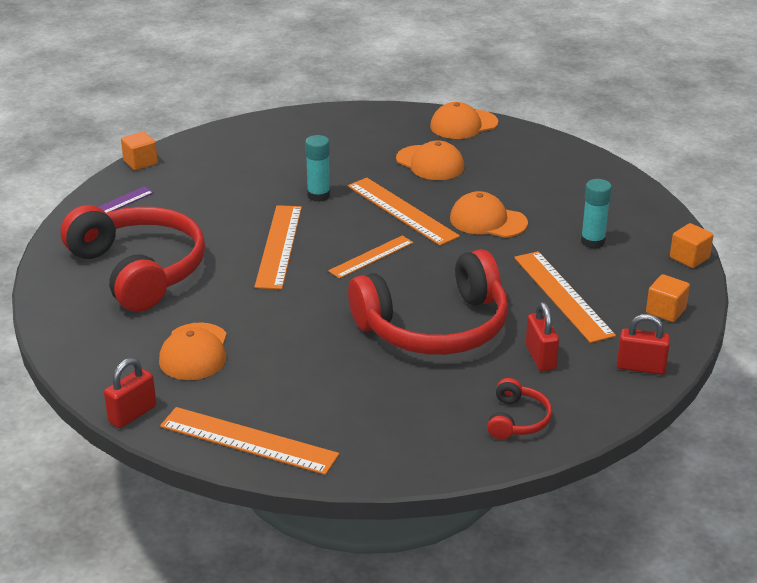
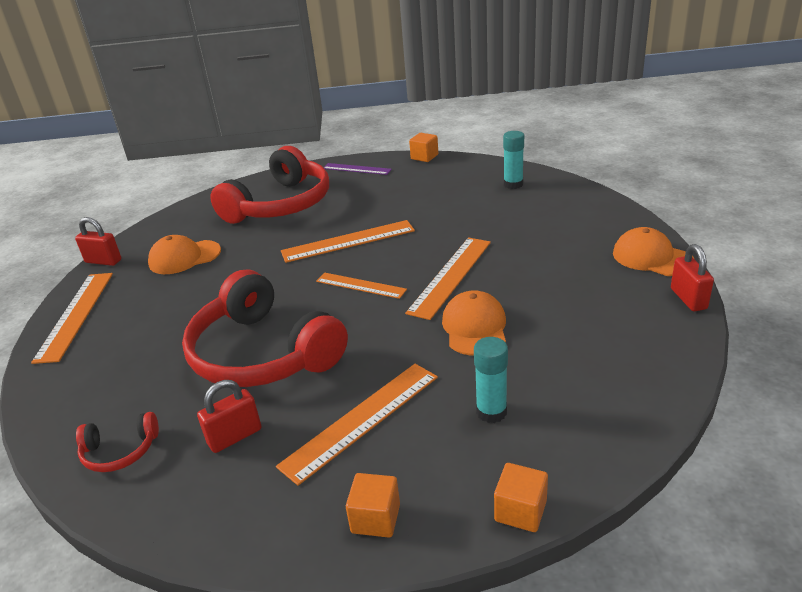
camera: 70 degrees right, 0 degrees up
(318, 195) = (440, 232): turquoise glue stick -> turquoise glue stick (513, 184)
(430, 163) = (553, 263): orange cap -> none
(641, 367) = (241, 526): red padlock -> red padlock (688, 299)

